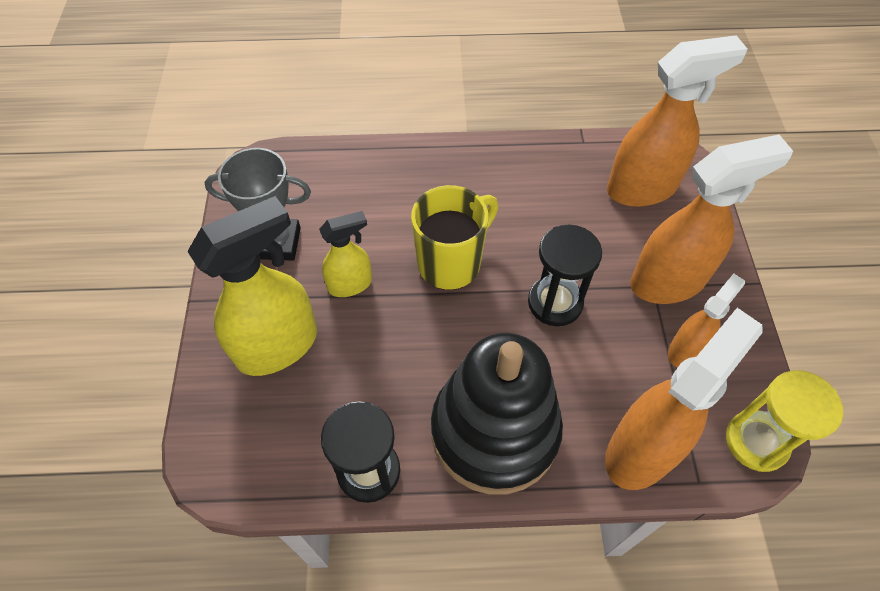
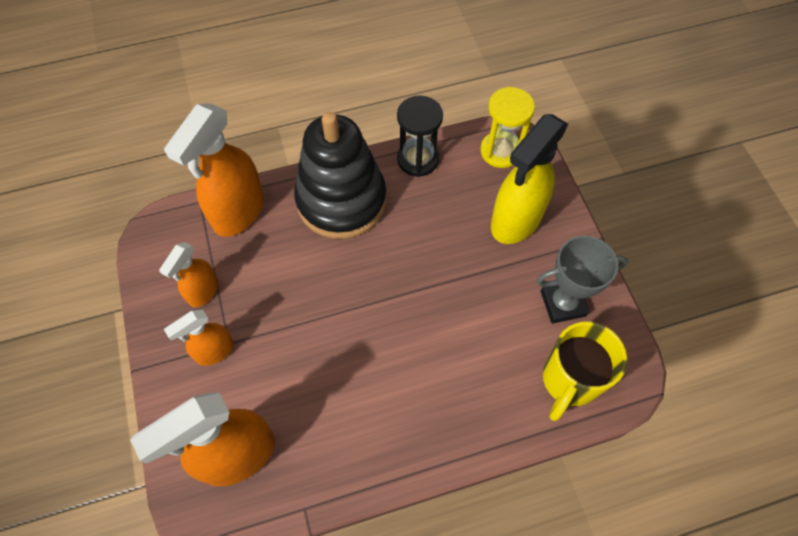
camera: 165 degrees right, 5 degrees up
(350, 284) = (484, 281): yellow spray bottle -> none
(451, 263) = (407, 322): yellow mug -> yellow mug (569, 381)
(555, 302) = (312, 306): black hourglass -> none
(668, 281) = (214, 351): orange spray bottle -> orange spray bottle, size x0.55
(756, 441) = (157, 235): yellow hourglass -> yellow hourglass (500, 151)

